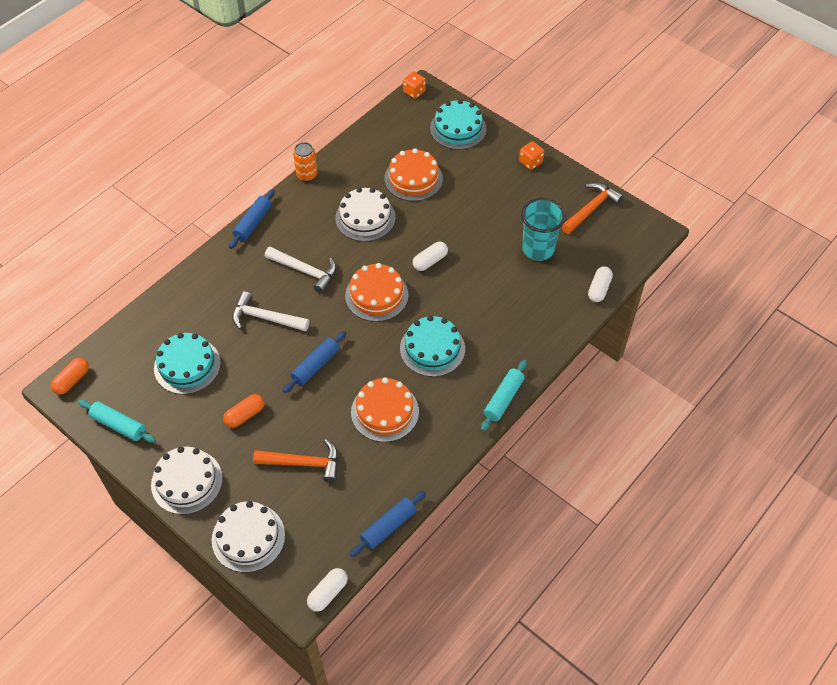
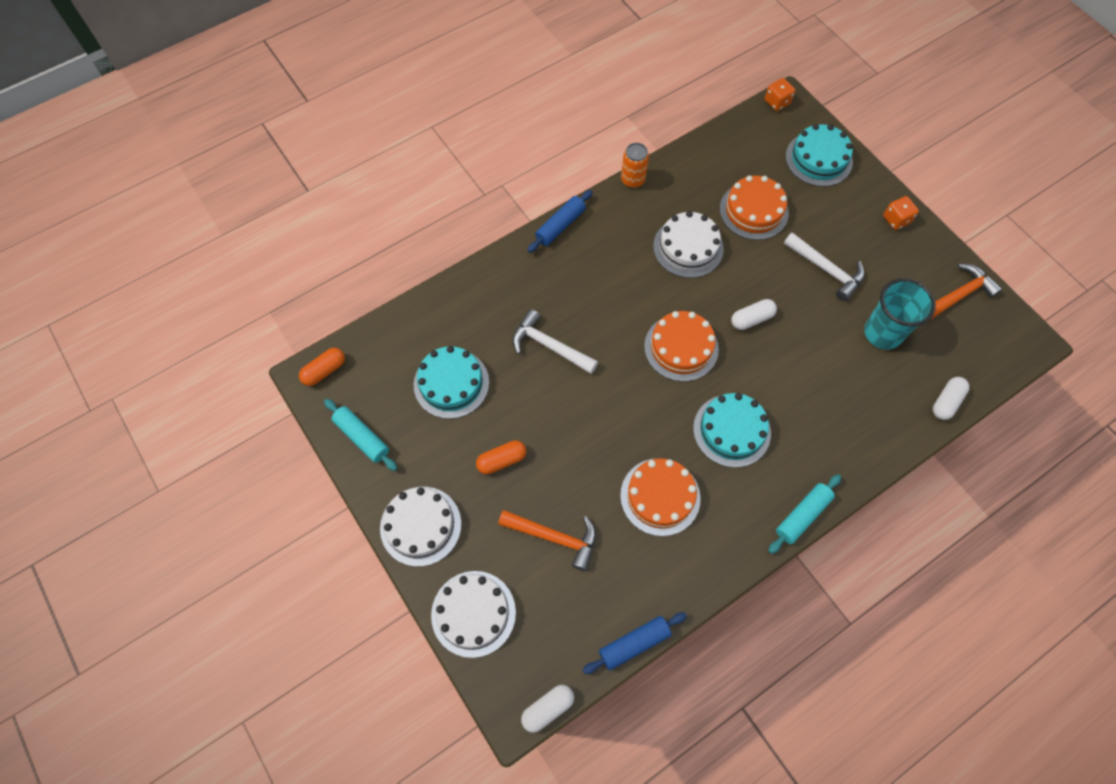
camera: 15 degrees right, 10 degrees up
(305, 271) = (606, 298): white hammer -> white hammer (826, 270)
(315, 366) = (593, 419): blue rolling pin -> none

